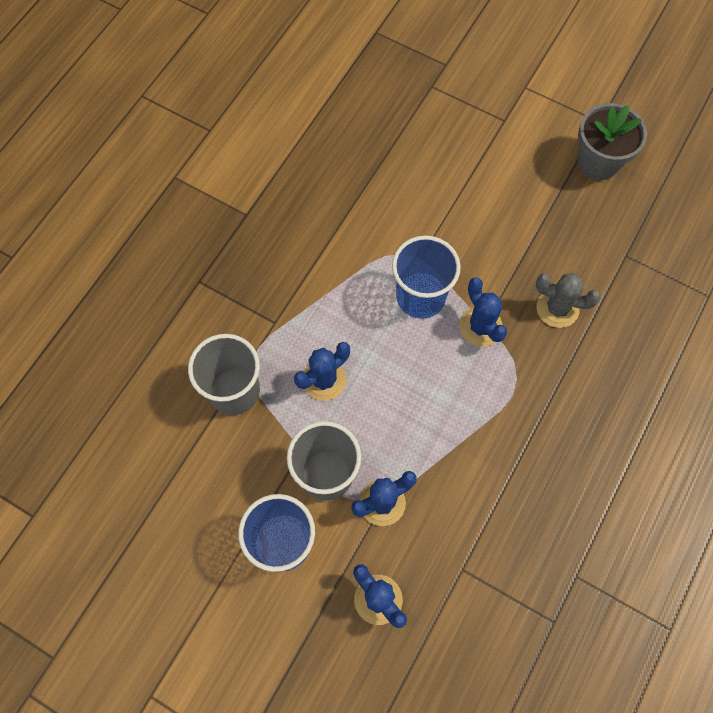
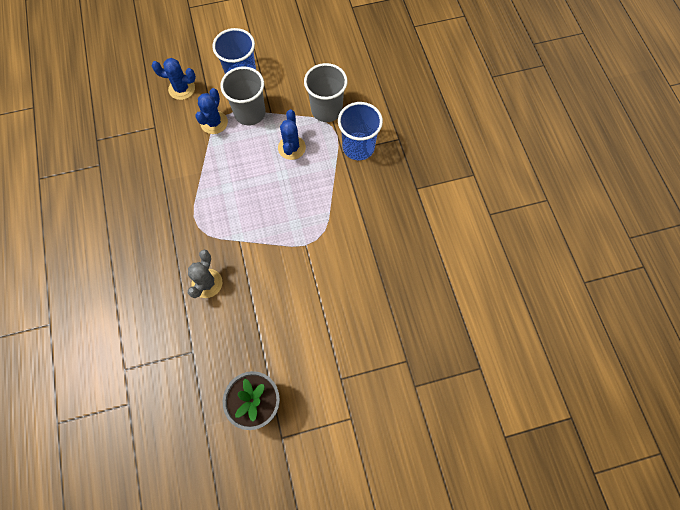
camera: 135 degrees right, 0 degrees up
(420, 297) = (285, 225): blue cup -> blue cup (358, 147)
(480, 327) = (240, 237): blue cactus -> none
(557, 308) = (207, 283): grey cactus -> grey cactus turned 45 degrees counterclockwise

